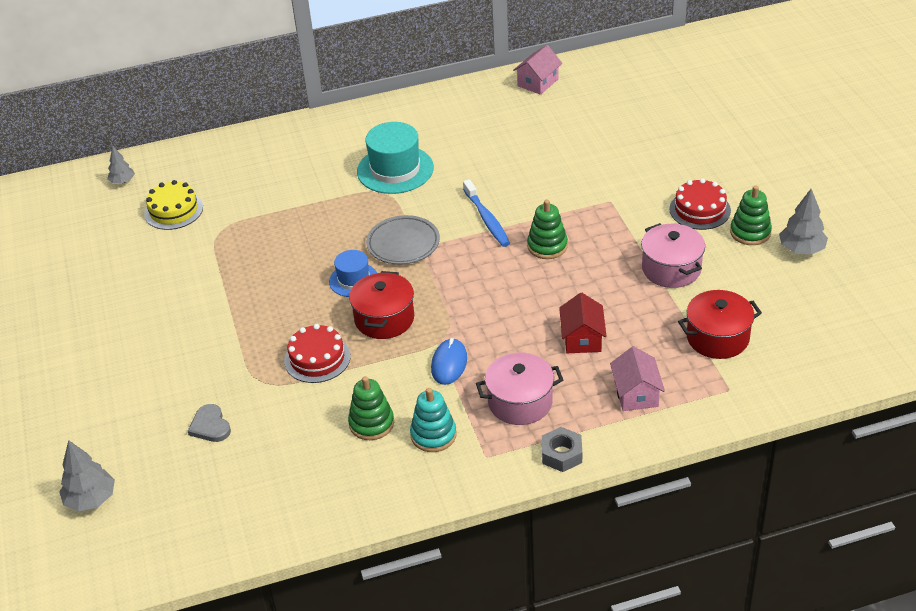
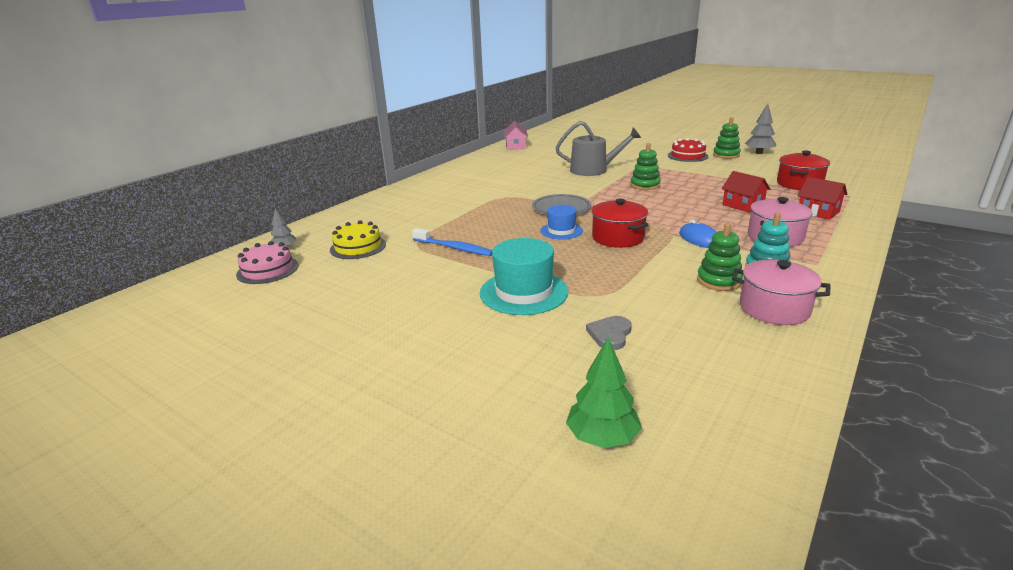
camera: 40 degrees left, 15 degrees down
(85, 208) = (268, 270): none -> pink cake
(91, 499) = (602, 438): grey tree -> green tree
(210, 426) = (610, 334): grey heart -> grey heart turned 90 degrees clockwise
(317, 358) = (613, 269): red cake -> none
(395, 169) = (495, 188): turquoise hat -> turquoise hat (523, 292)
(487, 219) = (590, 187): blue toothbrush -> blue toothbrush (454, 248)
(543, 185) = (593, 170): none -> grey watering can
(561, 454) = (848, 246): grey nut -> none
(636, 394) = (818, 212): pink house -> red house
(671, 269) = (722, 173): pink pot -> pink pot (774, 308)

